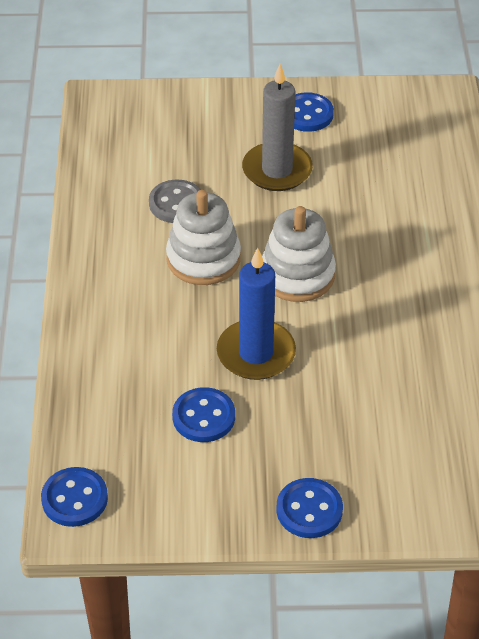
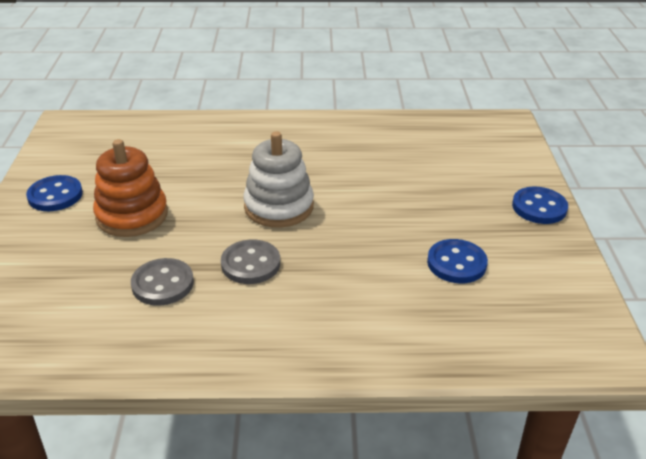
camera: 90 degrees left, 10 degrees down
(74, 499) = (580, 349): blue button -> none
(203, 259) = (250, 264): white stacking toy -> grey button
(256, 353) = (376, 232): blue candle -> none
(277, 170) = (132, 215): grey candle -> orange stacking toy

